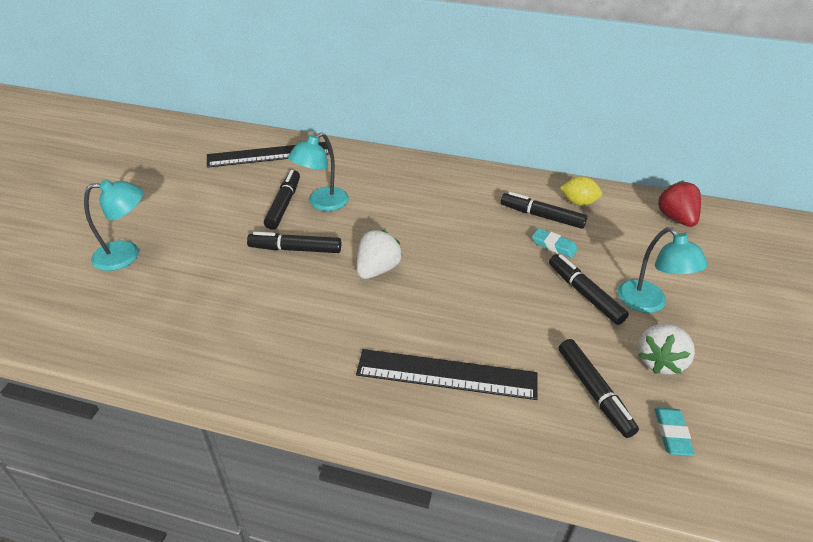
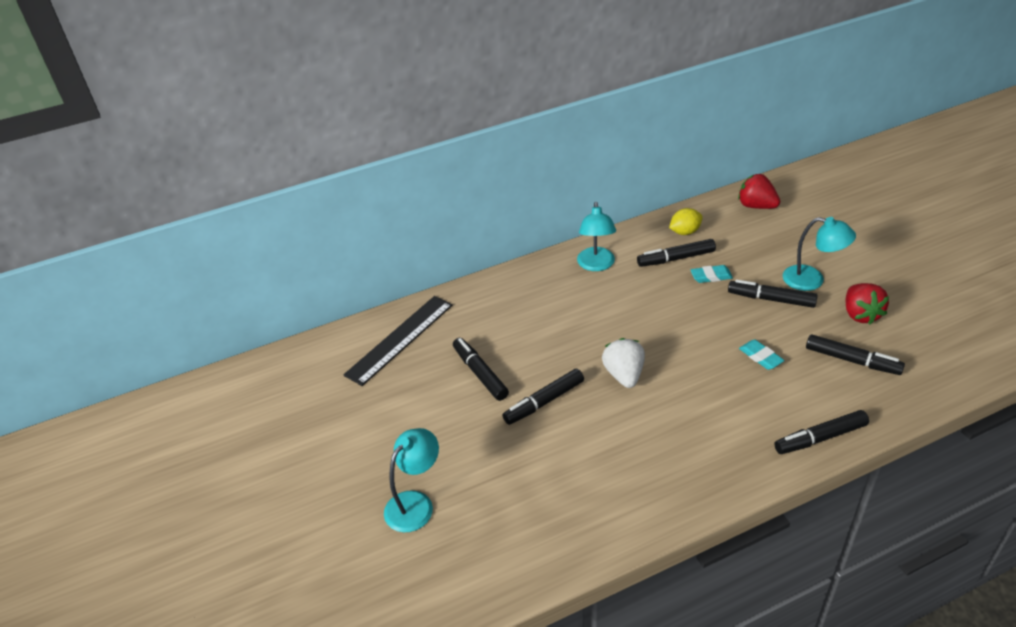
camera: 35 degrees left, 0 degrees up
(322, 203) = (509, 352): turquoise lamp -> turquoise lamp (596, 265)
(446, 374) = (764, 413): black ruler -> none
(467, 431) = (820, 438): none -> black marker
(660, 361) = (860, 314): white strawberry -> red strawberry
(672, 433) = (915, 355): turquoise eraser -> turquoise eraser (760, 357)

